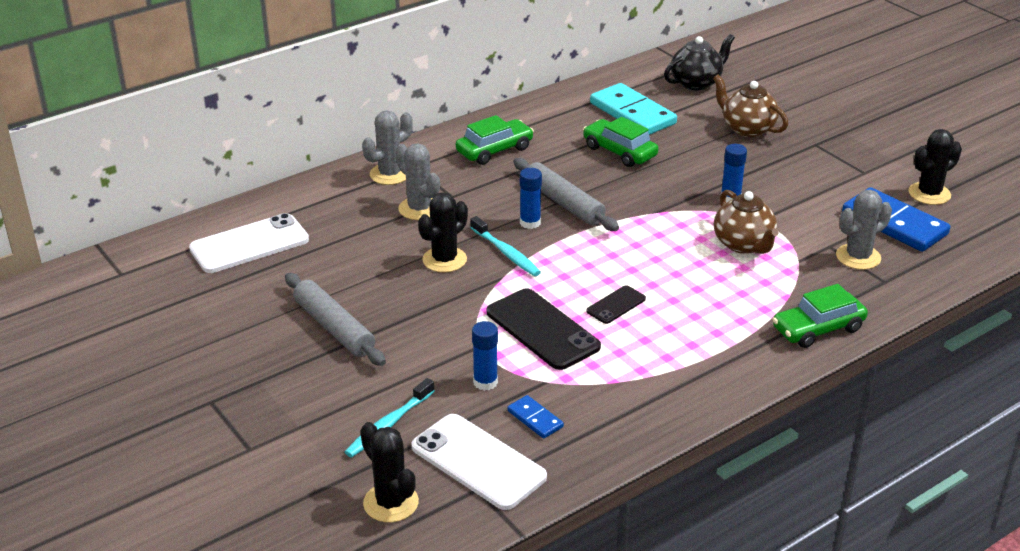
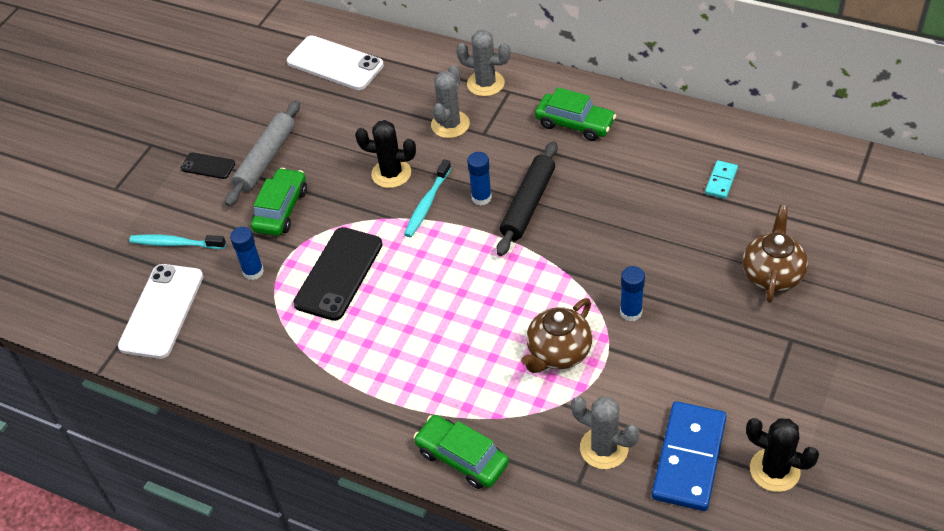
camera: 65 degrees right, 15 degrees up
(391, 503) = (97, 286): black cactus -> none
(535, 419) = (227, 320): blue domino -> none
(564, 203) = (528, 204): grey rolling pin -> black rolling pin
(616, 305) = (402, 304): black phone -> black phone (208, 166)
(619, 152) = (644, 202): green car -> green car (281, 209)
(632, 113) = (721, 181): turquoise domino -> turquoise domino, size x0.48
(696, 82) = (827, 200): black teapot -> none

